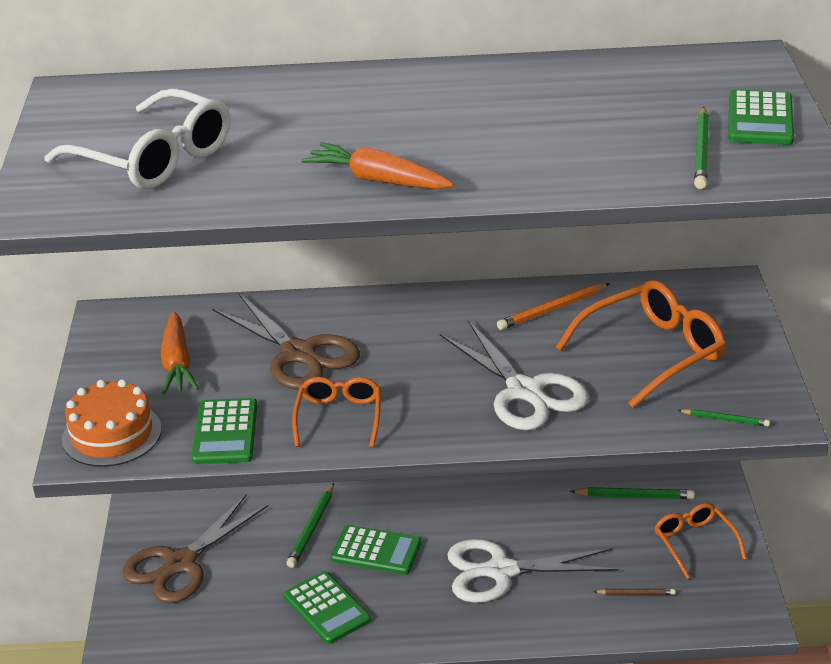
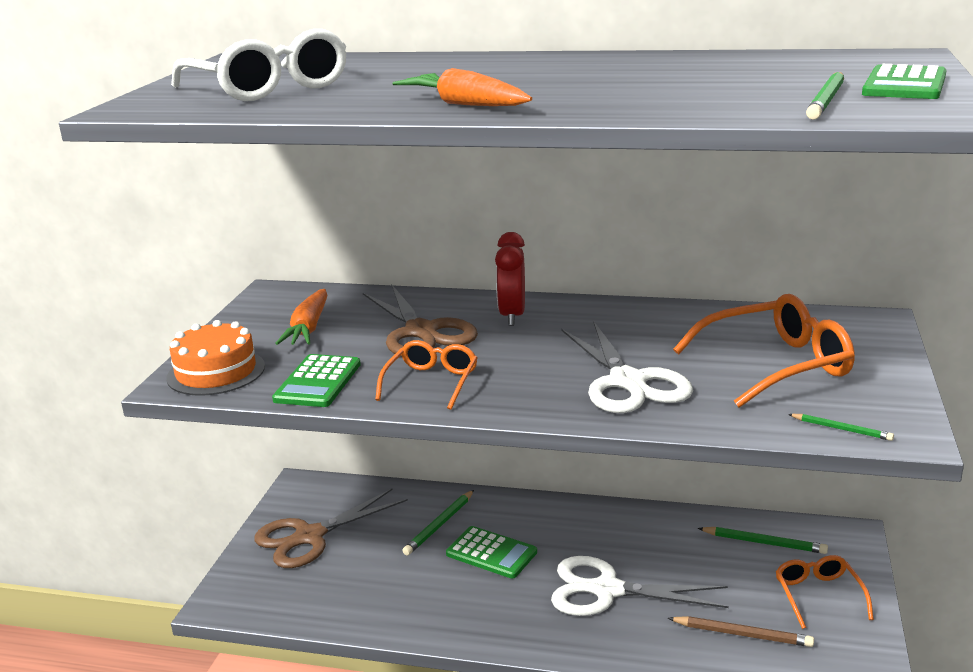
camera: 15 degrees right, 10 degrees down
(327, 608) = (424, 596): green calculator -> none
(382, 321) = (512, 316): none -> red clock
(552, 310) = (682, 322): orange pencil -> none
(636, 593) = (742, 634): brown pencil -> brown pencil, size x1.64

